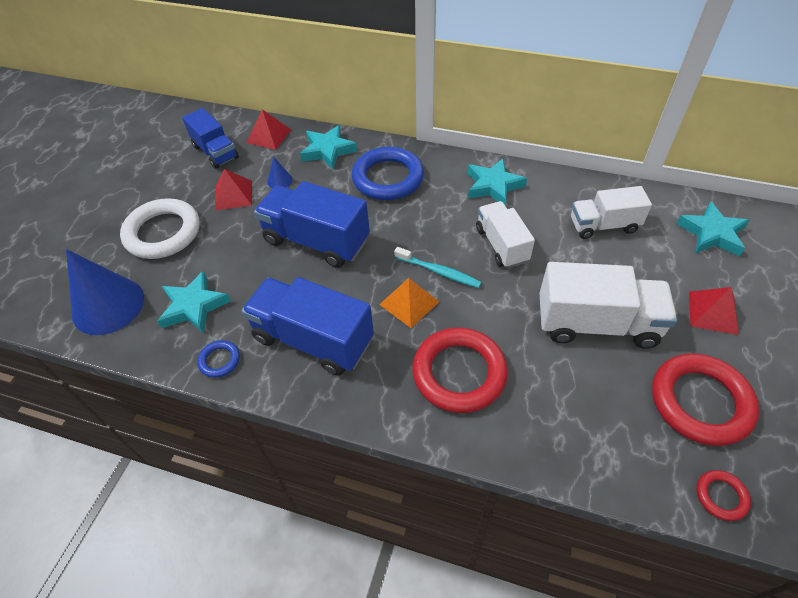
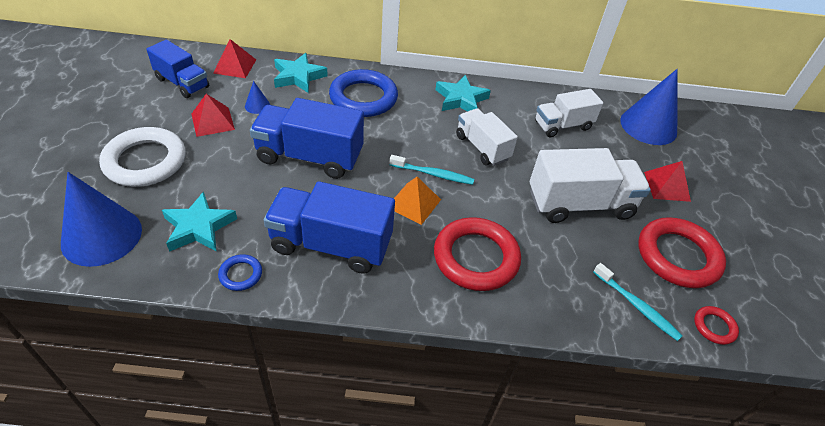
camera: 20 degrees left, 5 degrees down
(630, 455) = (637, 306): none -> turquoise toothbrush
(712, 233) = (648, 126): turquoise star -> blue cone

